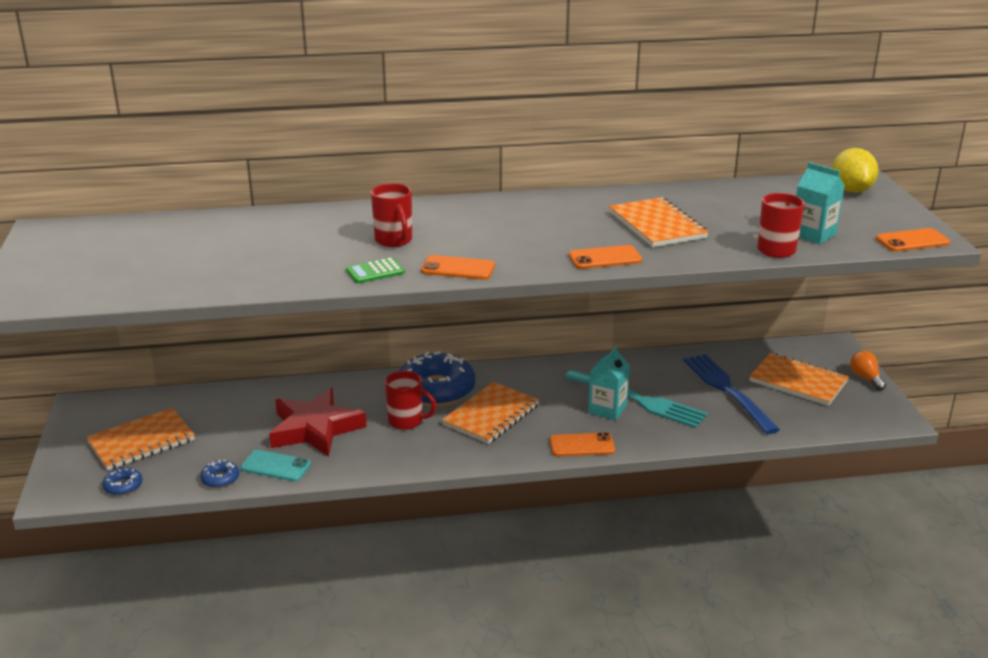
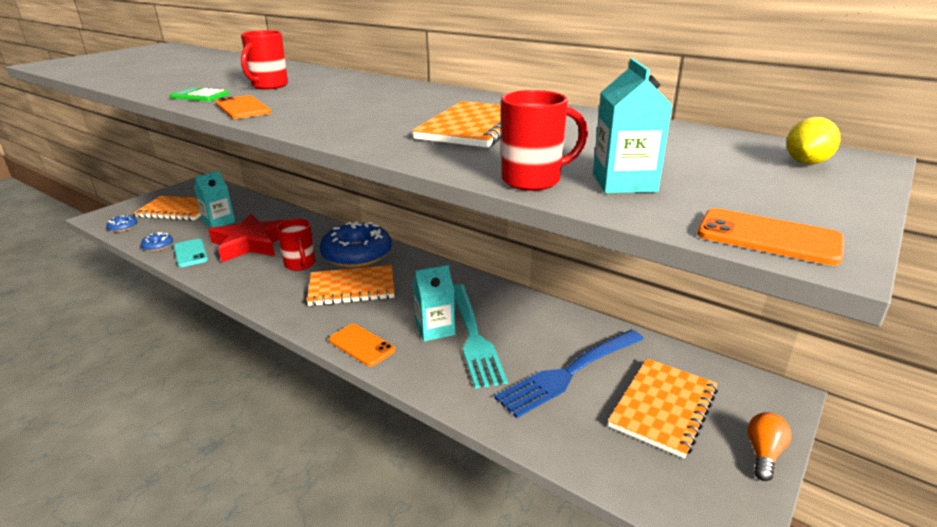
camera: 45 degrees right, 0 degrees up
(226, 428) = (219, 222): none -> turquoise carton
(605, 258) = (353, 133): orange phone -> none
(727, 390) = (569, 373): blue fork -> blue fork turned 150 degrees counterclockwise
(798, 382) = (663, 408): orange notebook -> orange notebook turned 45 degrees clockwise
(851, 190) = (806, 162): yellow lemon -> yellow lemon, size x0.65

